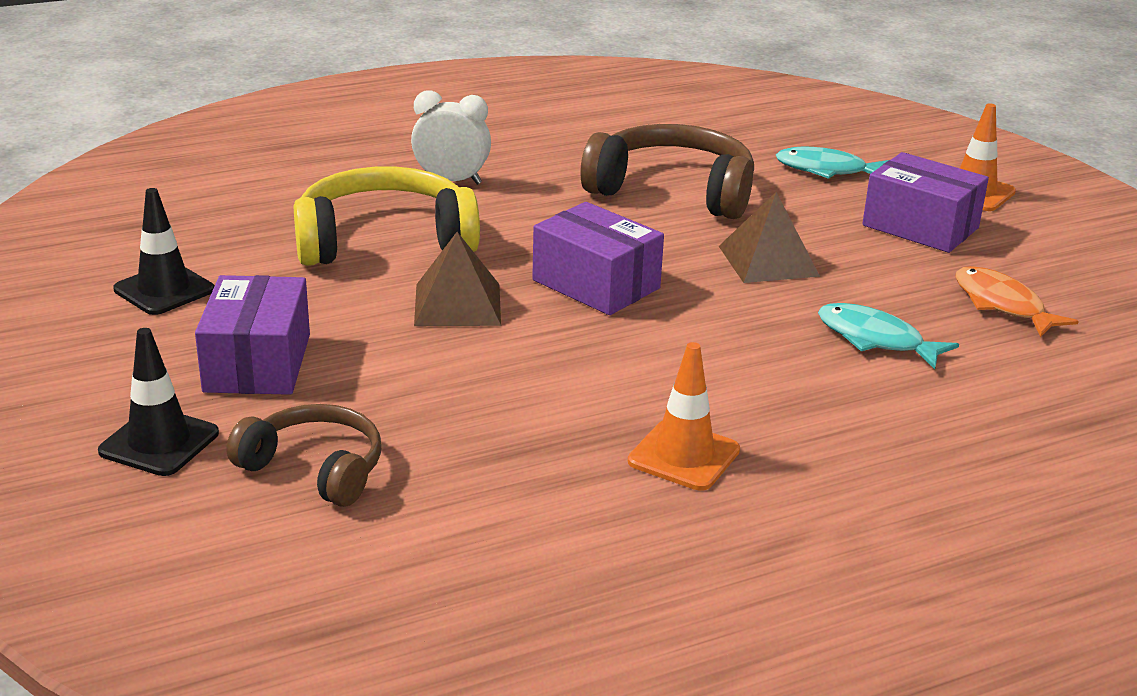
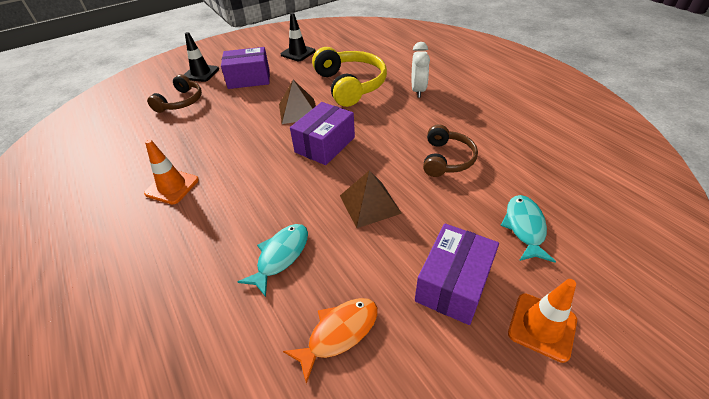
camera: 85 degrees right, 15 degrees up
(673, 191) = (446, 159): brown headphones -> brown headphones, size x0.61

